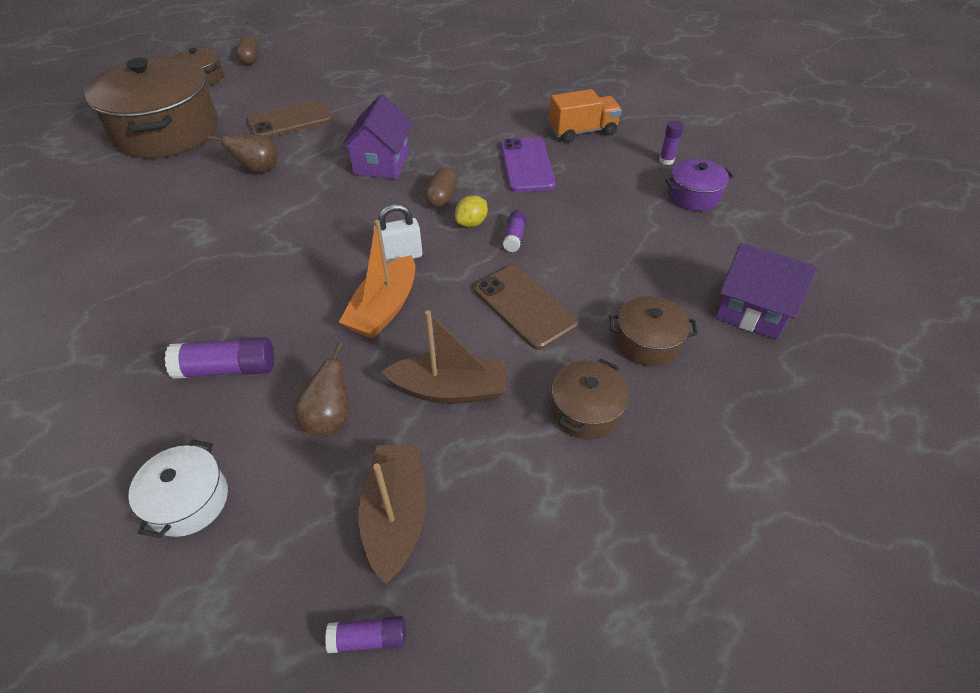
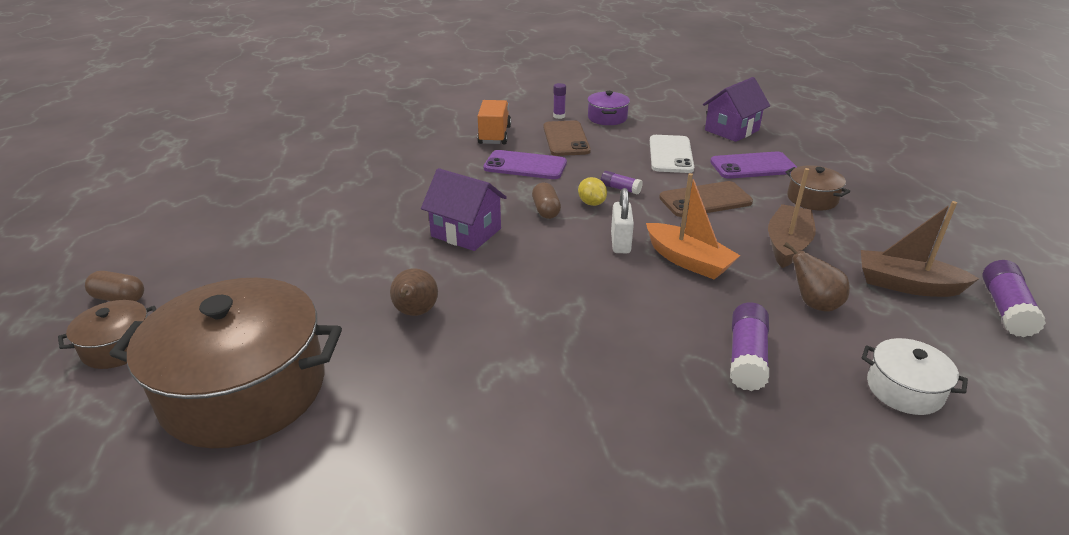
camera: 70 degrees left, 15 degrees down
(290, 120) = (324, 280): brown phone -> brown phone (566, 139)
(368, 638) = (1005, 309): purple glue stick -> purple glue stick, size x1.70
(442, 197) = (546, 210): brown capsule -> brown capsule turned 45 degrees clockwise
(628, 262) = (670, 154): none -> white phone
(647, 342) = (753, 166): brown pot -> purple phone

